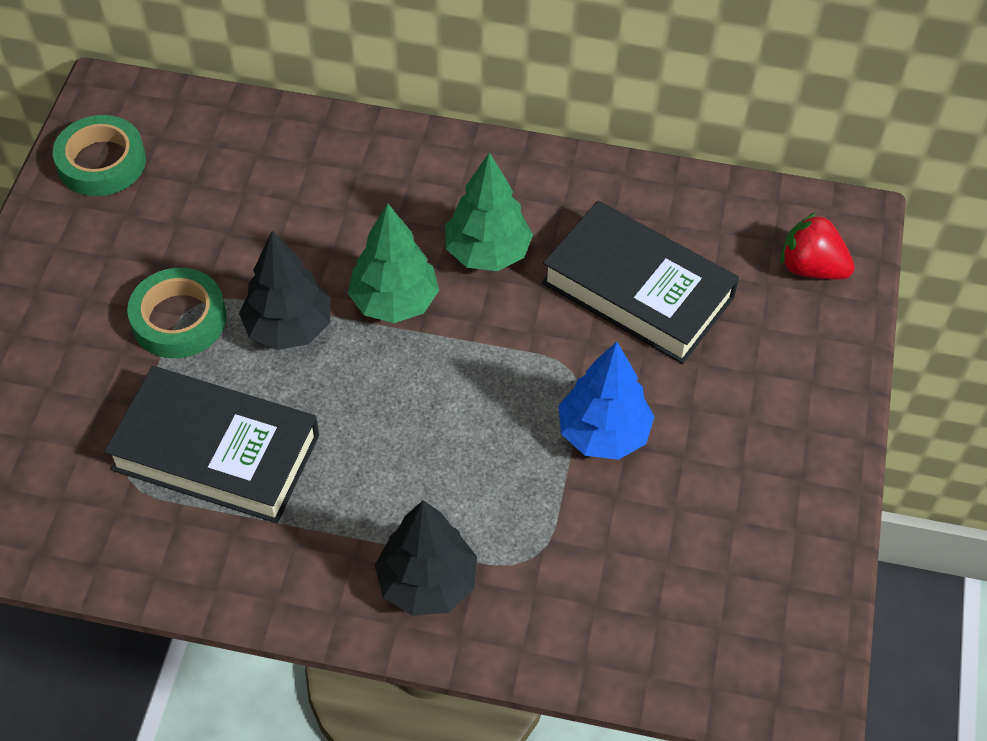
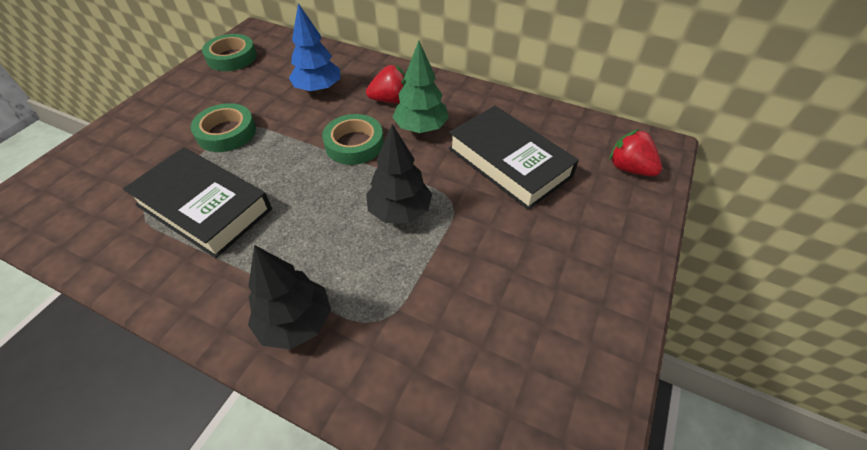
camera: 15 degrees right, 5 degrees down
(288, 328) = (285, 147): black tree -> black tree (400, 211)
(394, 302) = (354, 144): green tree -> green tape
(420, 206) = (391, 100): none -> red strawberry
(603, 433) = (460, 243): blue tree -> blue tree (318, 89)

